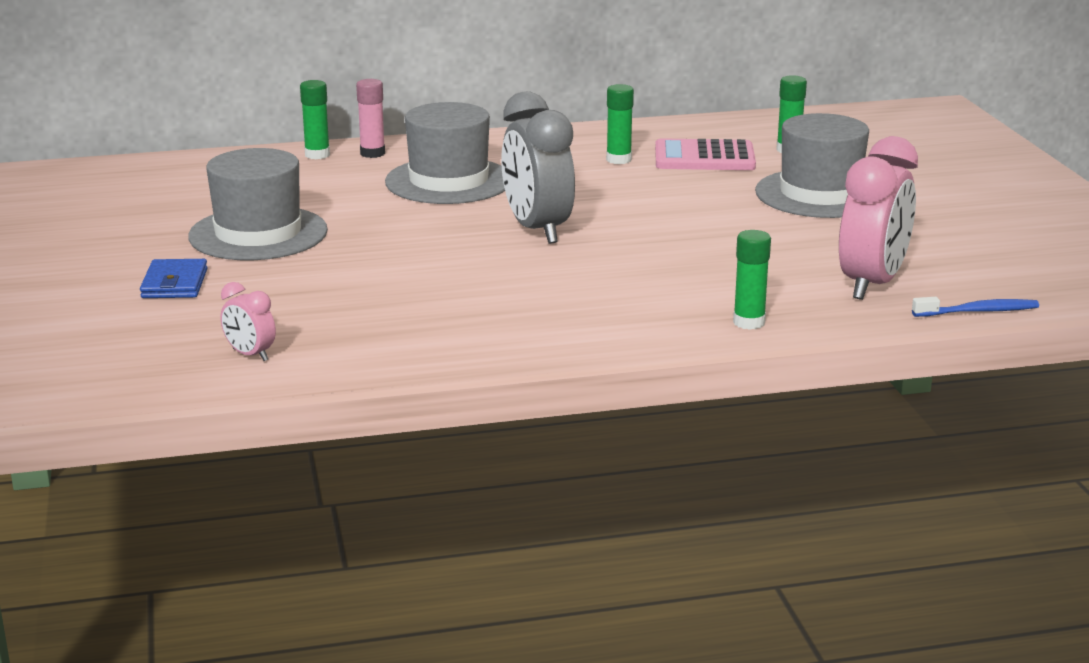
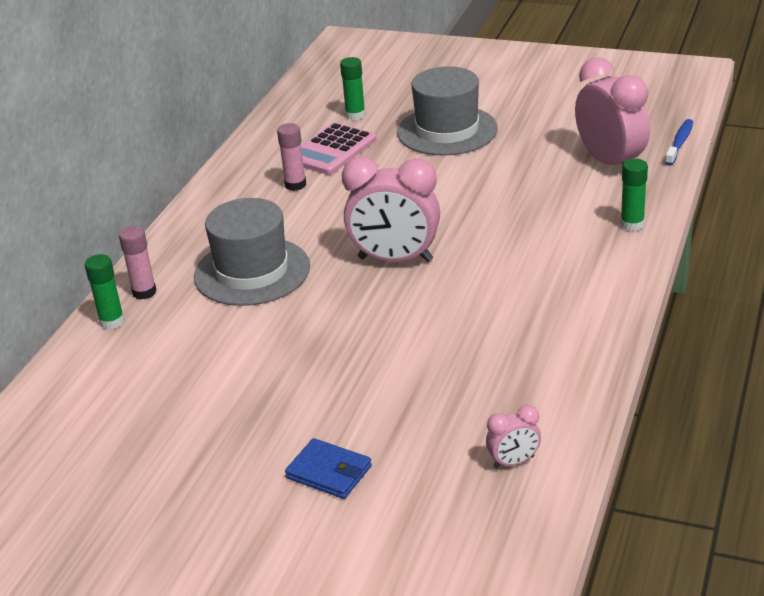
camera: 55 degrees left, 10 degrees up
(258, 234) = (262, 398): grey hat -> none
(537, 230) = (395, 259): grey clock -> pink clock
(618, 160) = (295, 185): green glue stick -> pink glue stick

